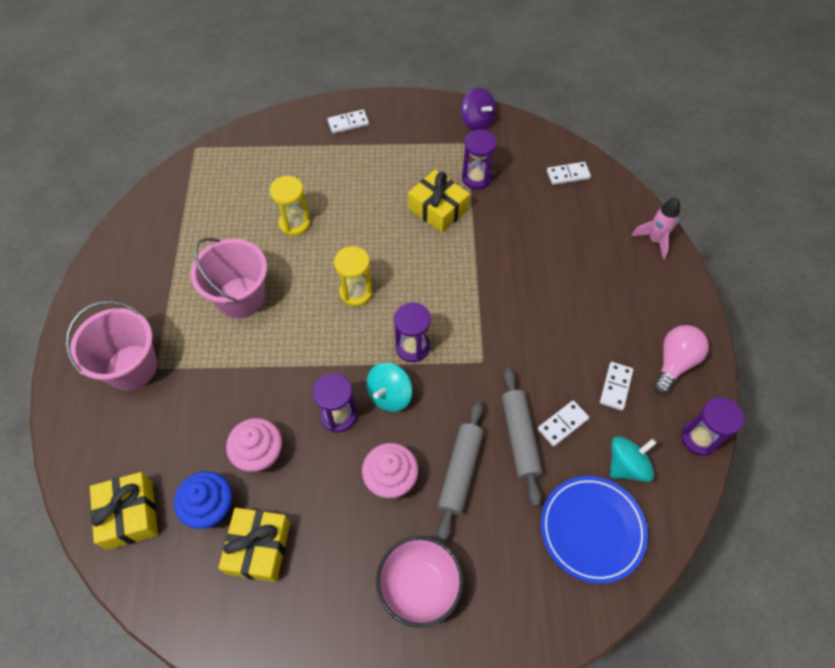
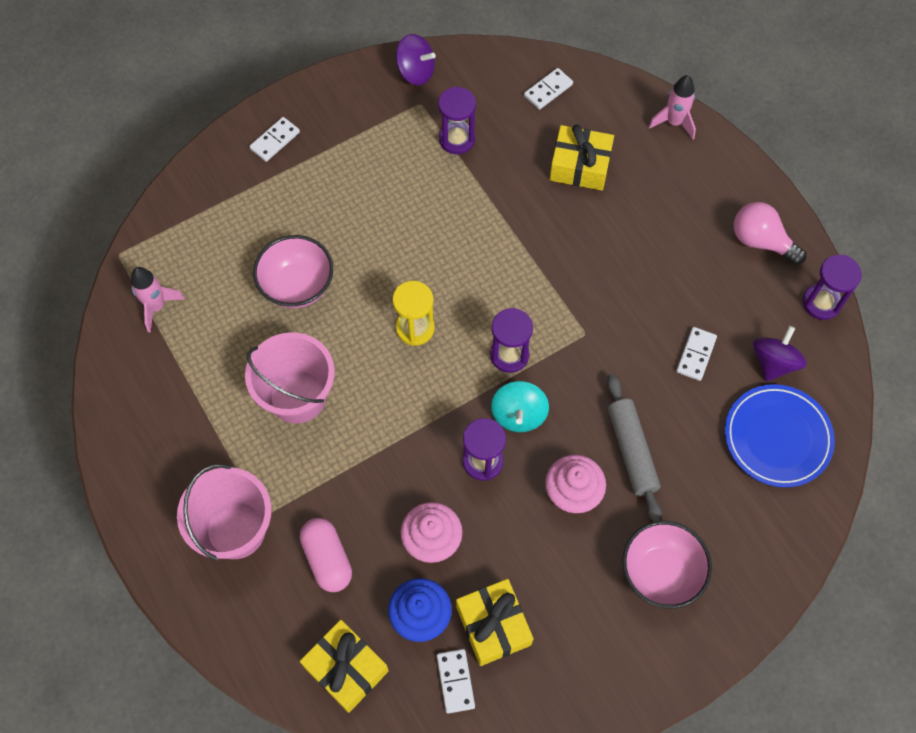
camera: 30 degrees left, 5 degrees up
(177, 424) = (327, 559): none -> pink capsule
(194, 192) = (157, 306): none -> pink rocket
(295, 223) = (297, 286): yellow hourglass -> pink bowl
(438, 209) = (439, 194): yellow gift -> yellow gift (580, 166)
(520, 438) = (665, 389): grey rolling pin -> none
(616, 387) = (722, 293): white domino -> white domino (455, 681)
(626, 465) = (773, 362): turquoise spinning top -> purple spinning top
(674, 363) = (761, 241): pink light bulb -> pink light bulb turned 60 degrees counterclockwise

